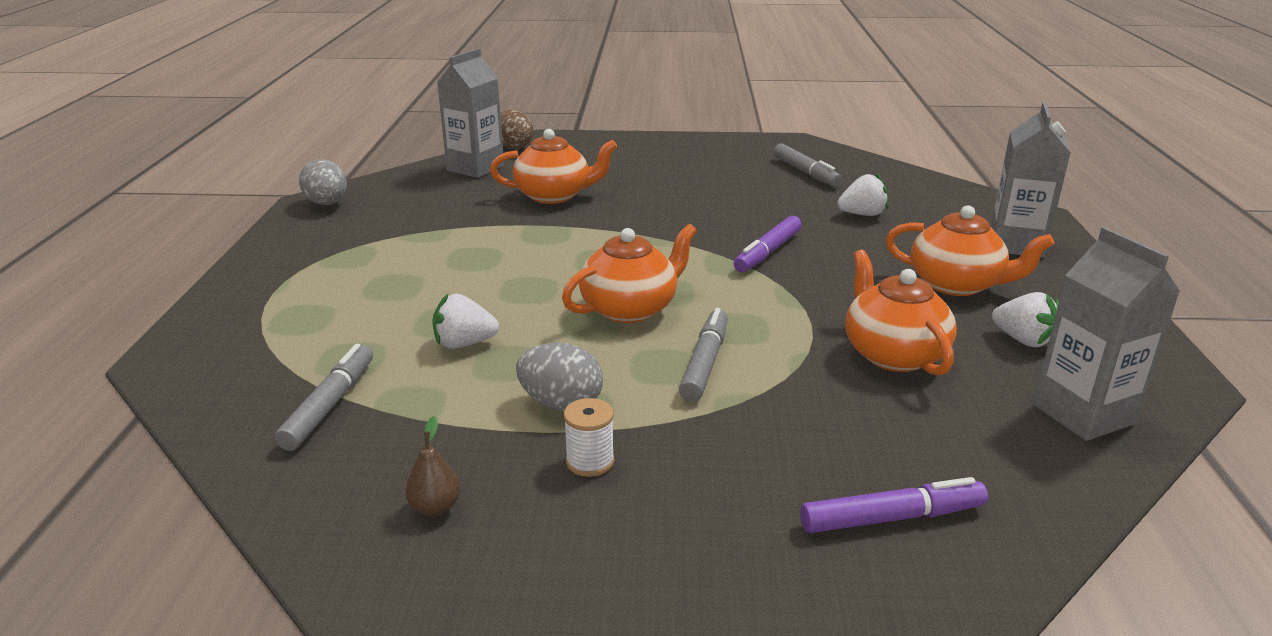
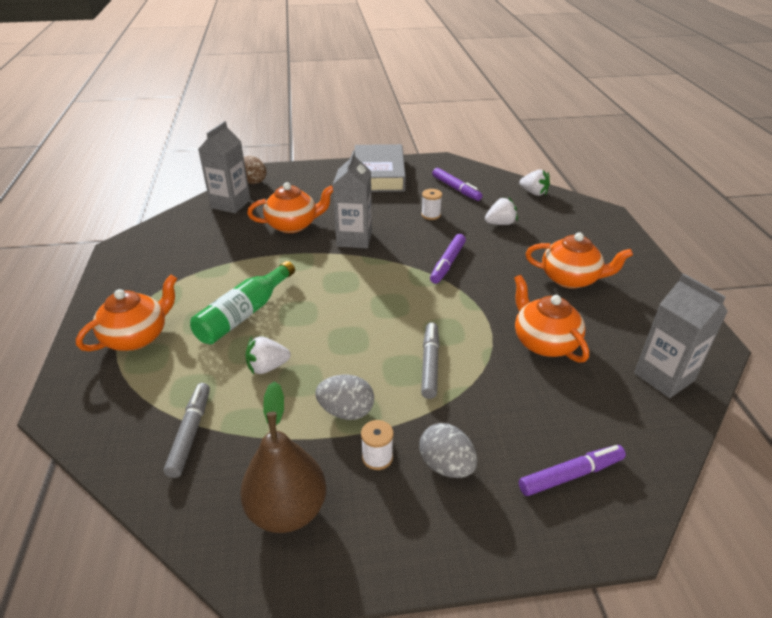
camera: 10 degrees left, 10 degrees up
(327, 204) = (132, 248): grey egg -> grey egg (446, 465)
(435, 507) = (287, 510): brown pear -> brown pear, size x2.34
(452, 283) = (244, 314): none -> green bottle
(630, 308) = (370, 323): orange teapot -> orange teapot (137, 337)
(695, 150) = (379, 174): none -> grey book
(758, 198) = (431, 215): none -> white spool
(805, 172) = (456, 189): grey marker -> purple marker
(1016, 245) = (599, 241): grey carton -> grey carton (354, 239)
(1023, 340) = (619, 321): white strawberry -> white strawberry (534, 193)

